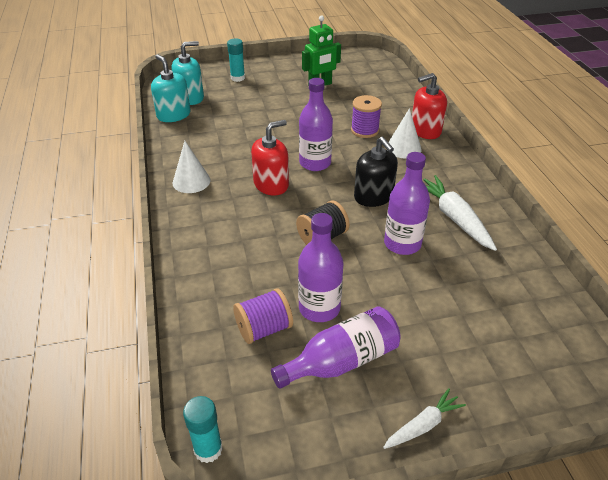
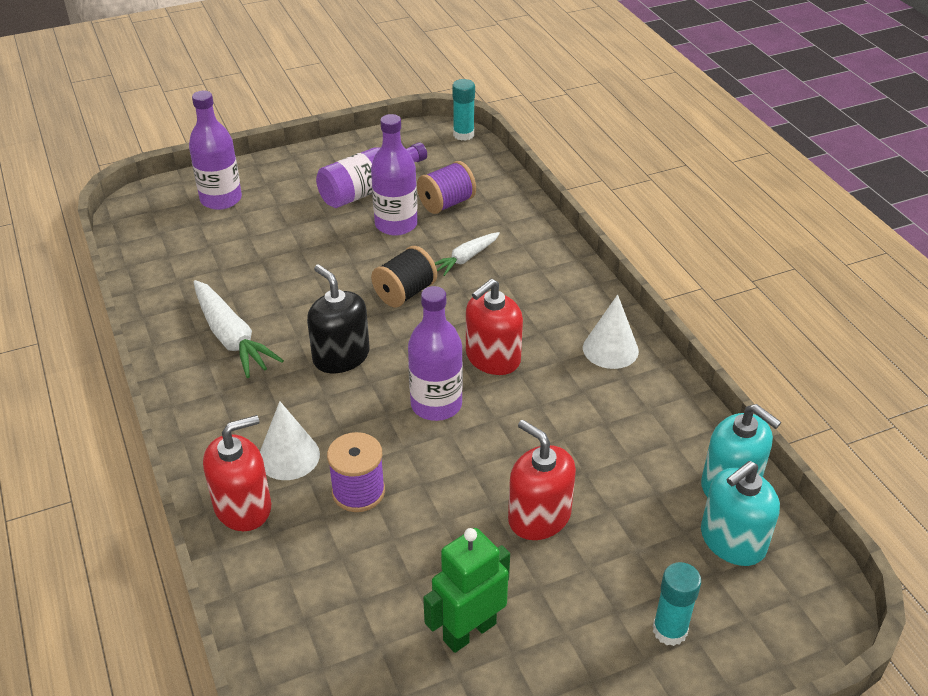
camera: 170 degrees right, 0 degrees up
(275, 113) = (539, 516): none -> red soap dispenser
(402, 244) = (305, 296): purple bottle -> purple bottle (221, 199)
(423, 425) = (300, 161): white carrot -> white carrot (466, 258)

